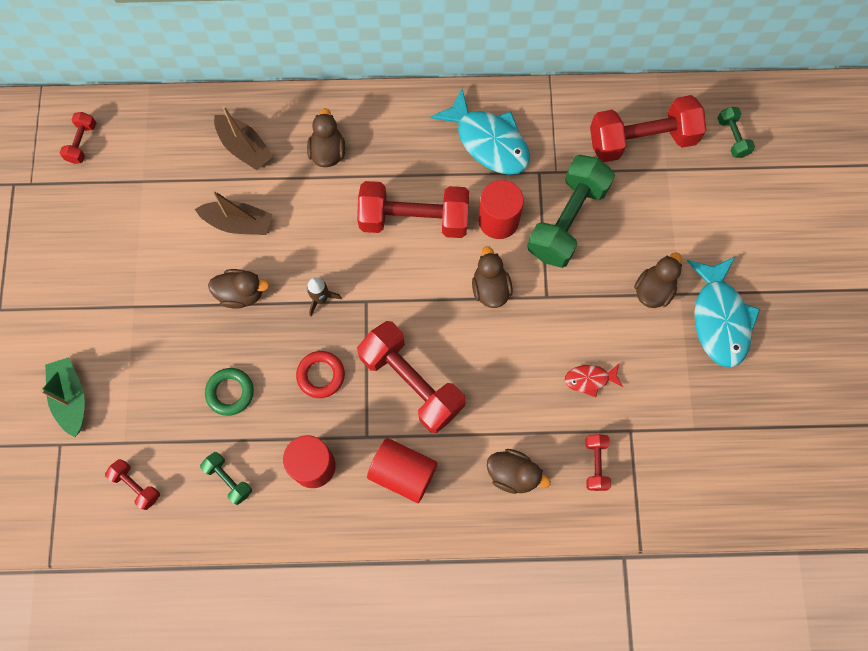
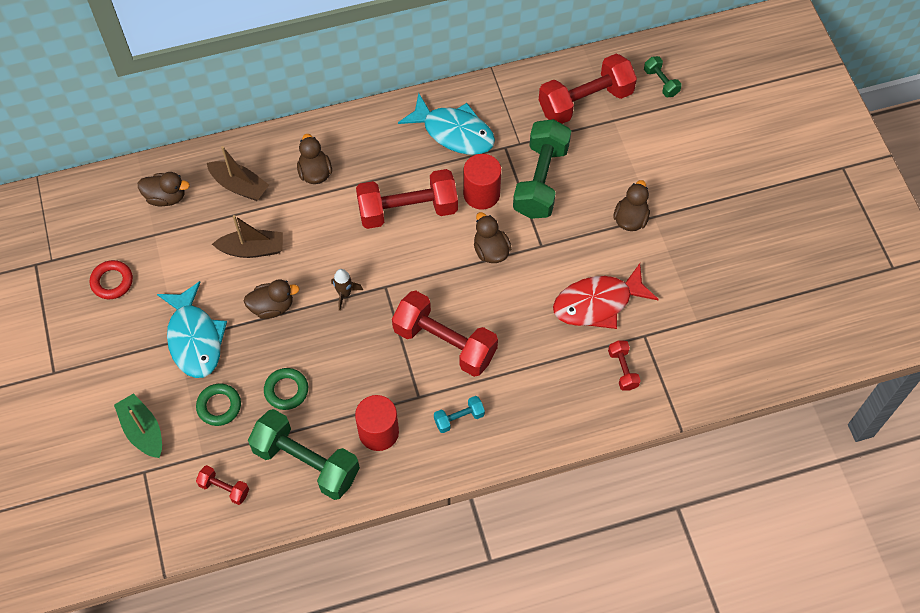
camera: 15 degrees left, 10 degrees down
(82, 143) = (89, 215): red dumbbell -> none
(156, 392) = (219, 406): none -> green ring
(228, 479) = (306, 462): green dumbbell -> green dumbbell, size x2.15
(321, 375) = (363, 357): red ring -> red ring (112, 282)
(403, 473) = (459, 418): red cylinder -> turquoise dumbbell
(513, 474) = (554, 395): brown duck -> brown duck (166, 197)
(590, 379) = (597, 303): red fish -> red fish, size x2.03
(719, 318) = (692, 228): turquoise fish -> turquoise fish (194, 338)

